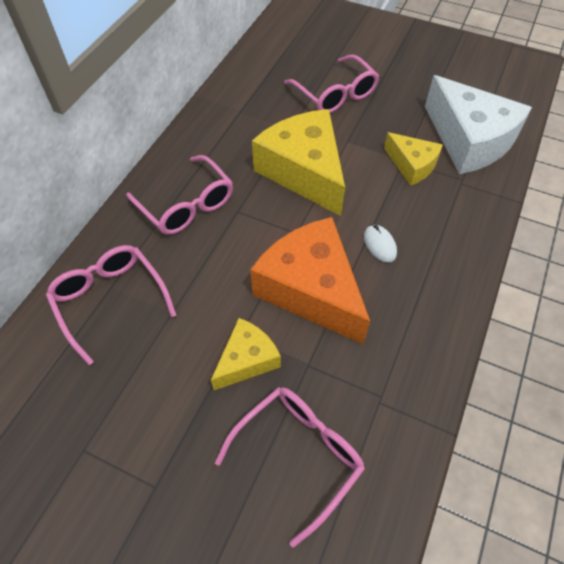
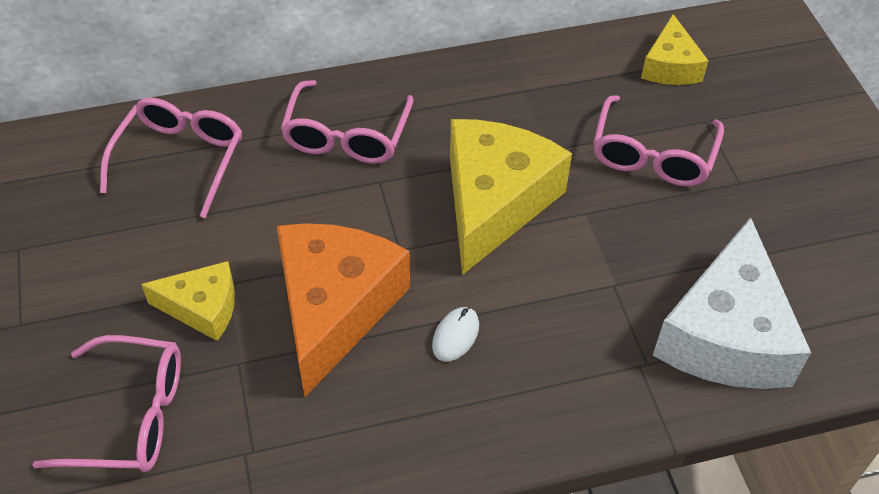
camera: 50 degrees right, 5 degrees down
(412, 165) = (614, 298): yellow cheese -> yellow cheese (670, 66)

